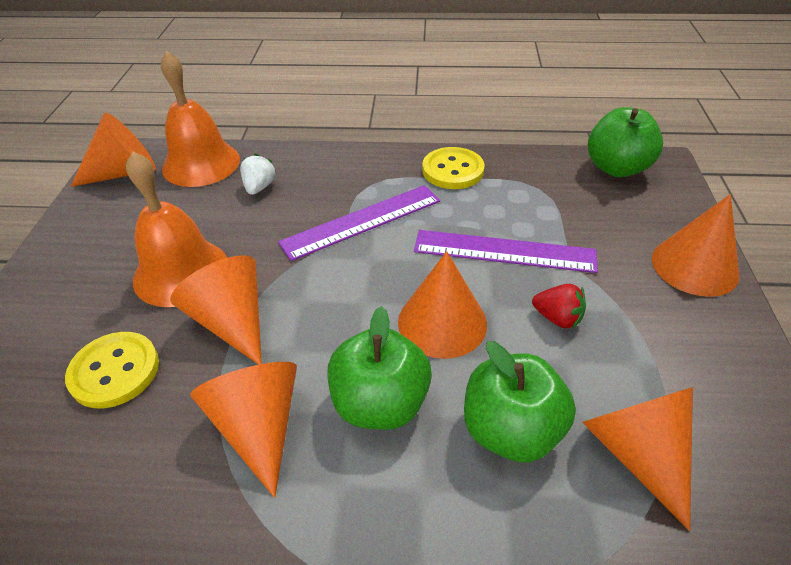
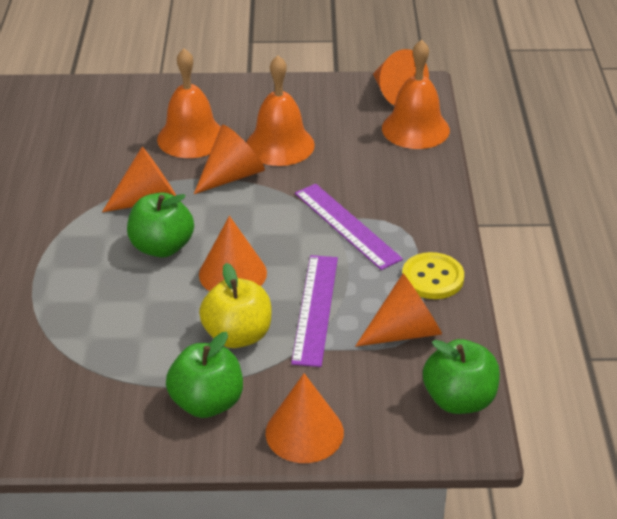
camera: 85 degrees right, 5 degrees down
(114, 371) = (191, 138): yellow button -> orange bell
(259, 187) = (386, 165): white strawberry -> none
(511, 430) = (138, 305): green apple -> green apple (207, 403)
(557, 318) = (238, 335): red strawberry -> yellow apple
(637, 452) = (117, 363): orange cone -> orange cone (405, 332)

